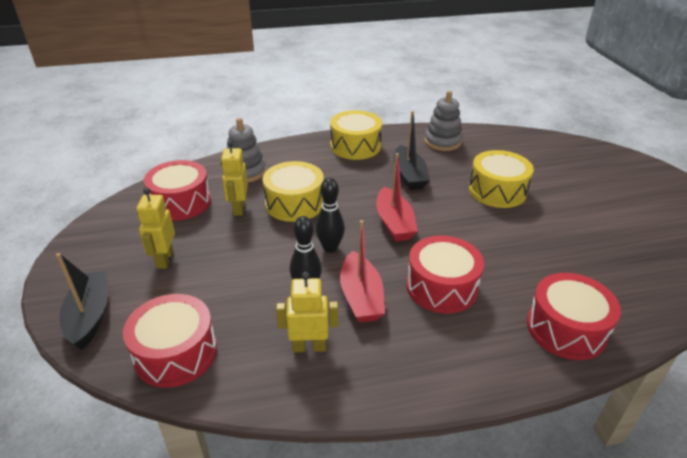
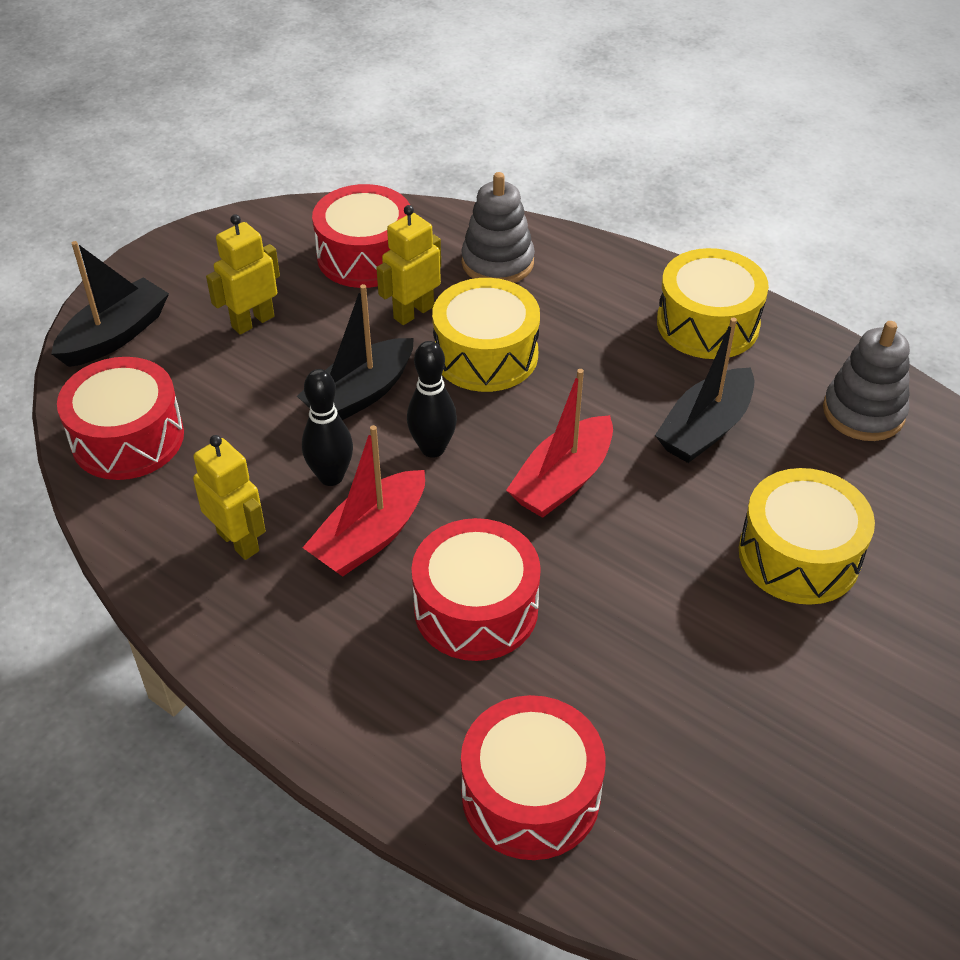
camera: 50 degrees right, 10 degrees up
(266, 251) = (360, 394): none -> black boat

